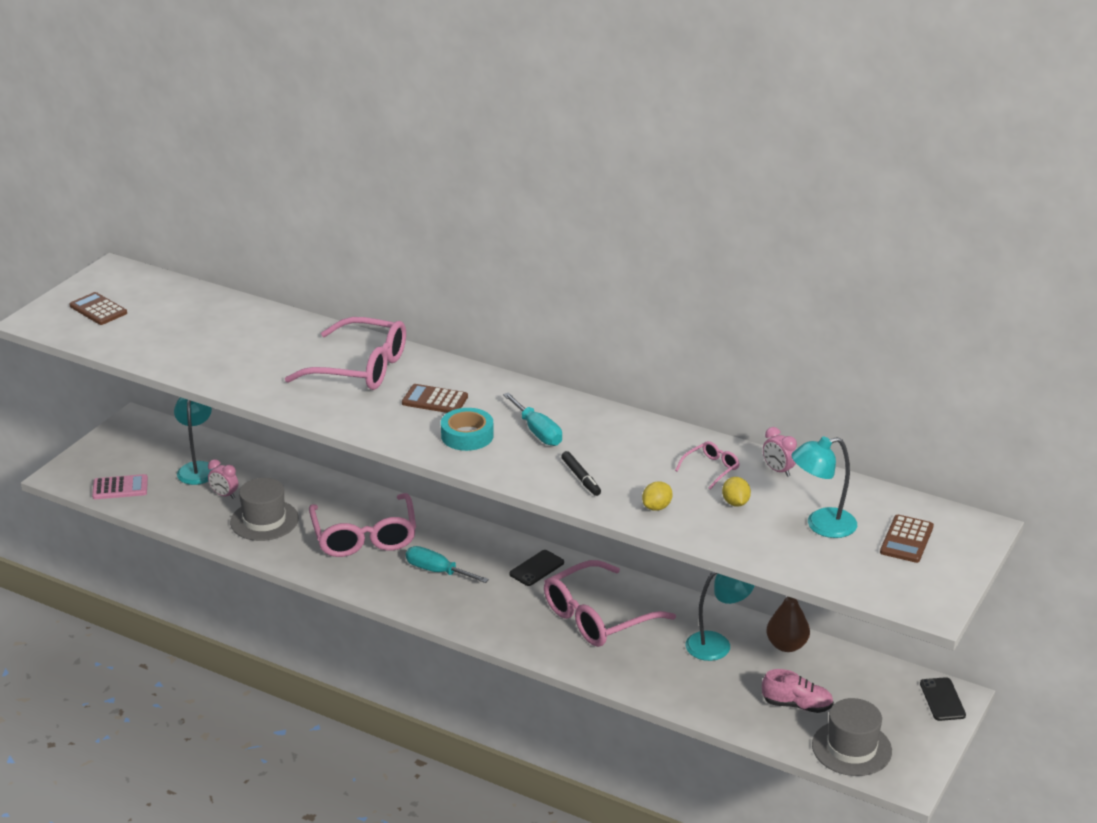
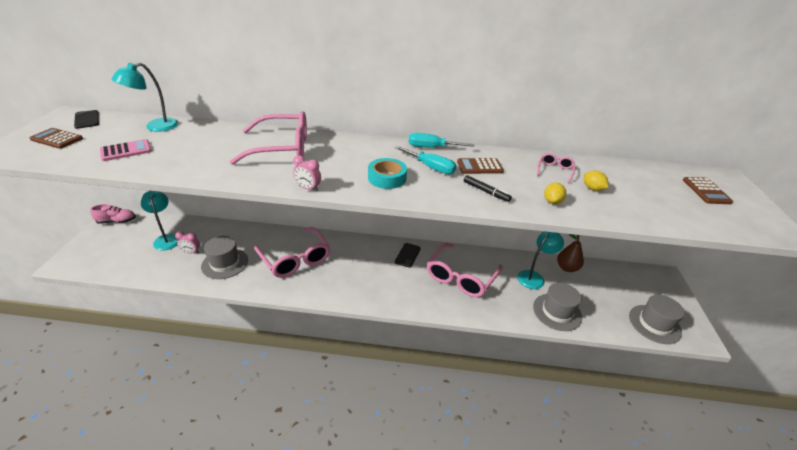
camera: 25 degrees left, 5 degrees up
(120, 488) = (112, 263): pink calculator -> pink calculator (126, 151)
(435, 400) = (347, 159): brown calculator -> brown calculator (479, 167)
(437, 571) = (352, 271): turquoise screwdriver -> turquoise screwdriver (431, 147)
(708, 695) = (557, 312): none -> grey hat
(778, 470) = (590, 164): pink clock -> pink clock (308, 188)
(797, 705) = (604, 304): pink shoe -> pink shoe (117, 221)
(821, 525) = (654, 192): turquoise lamp -> turquoise lamp (155, 127)
(942, 699) = (662, 279): black phone -> black phone (87, 119)

